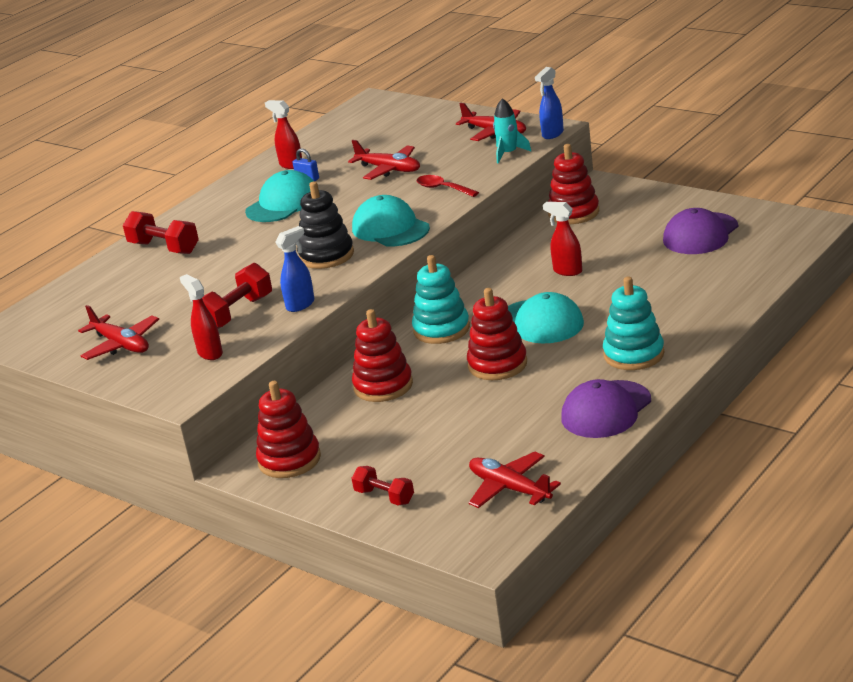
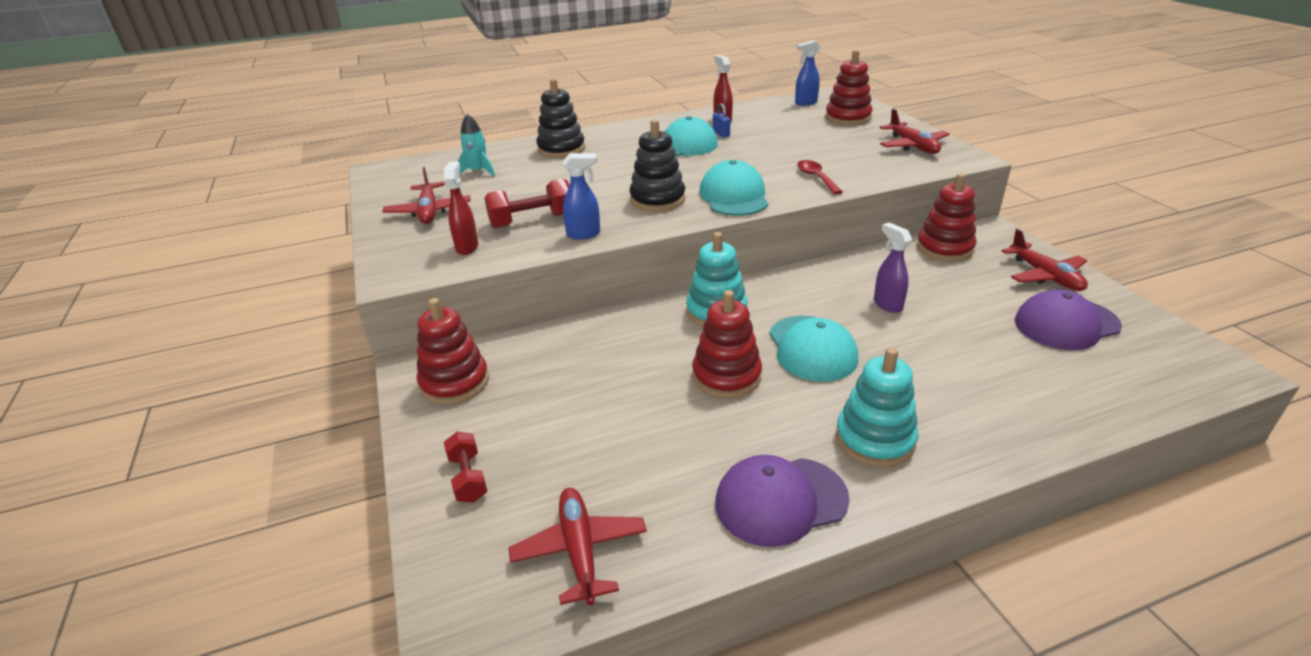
camera: 30 degrees right, 5 degrees up
(164, 248) = (561, 149): red dumbbell -> black stacking toy
(383, 386) = (609, 346): red stacking toy -> red stacking toy (848, 118)
(389, 169) = (790, 147): red plane -> red plane (1045, 276)
(508, 153) = (906, 167): turquoise rocket -> turquoise rocket (478, 172)
(552, 134) = (965, 164): blue spray bottle -> blue spray bottle (805, 103)
(567, 271) = (887, 304): red spray bottle -> purple spray bottle

